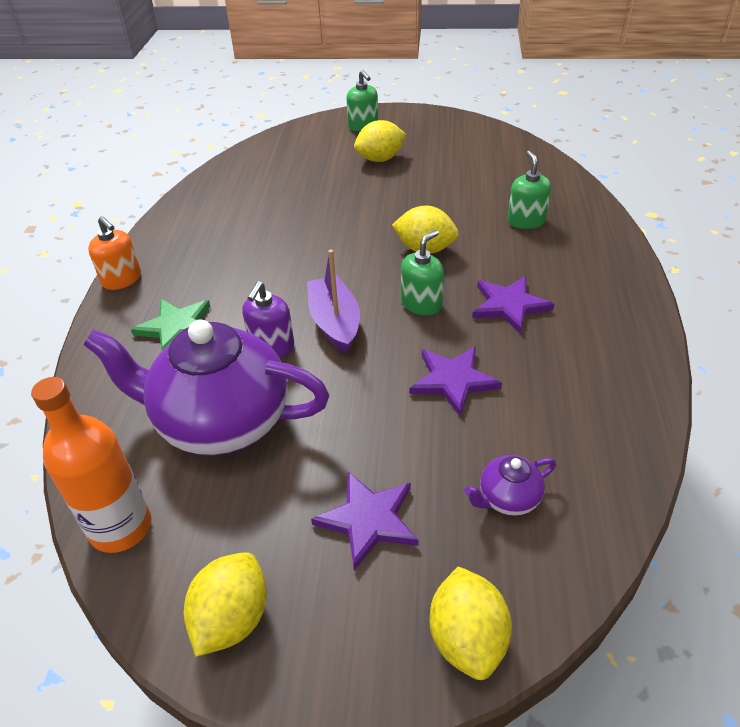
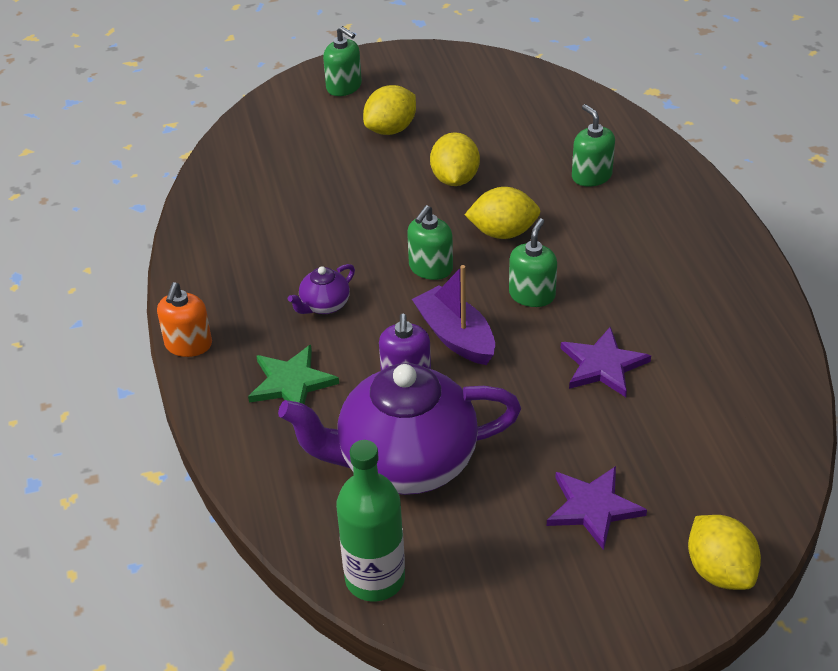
camera: 20 degrees left, 0 degrees up
(121, 527) = (375, 579): orange bottle -> green bottle
(122, 279) = (188, 344): orange soap dispenser -> orange soap dispenser turned 75 degrees clockwise
(232, 619) = (524, 616): yellow lemon -> yellow lemon (455, 179)
(348, 264) = (430, 268): none -> green soap dispenser
(507, 498) = (701, 457): purple teapot -> purple teapot (324, 305)
(509, 305) = (619, 276): purple star -> none

